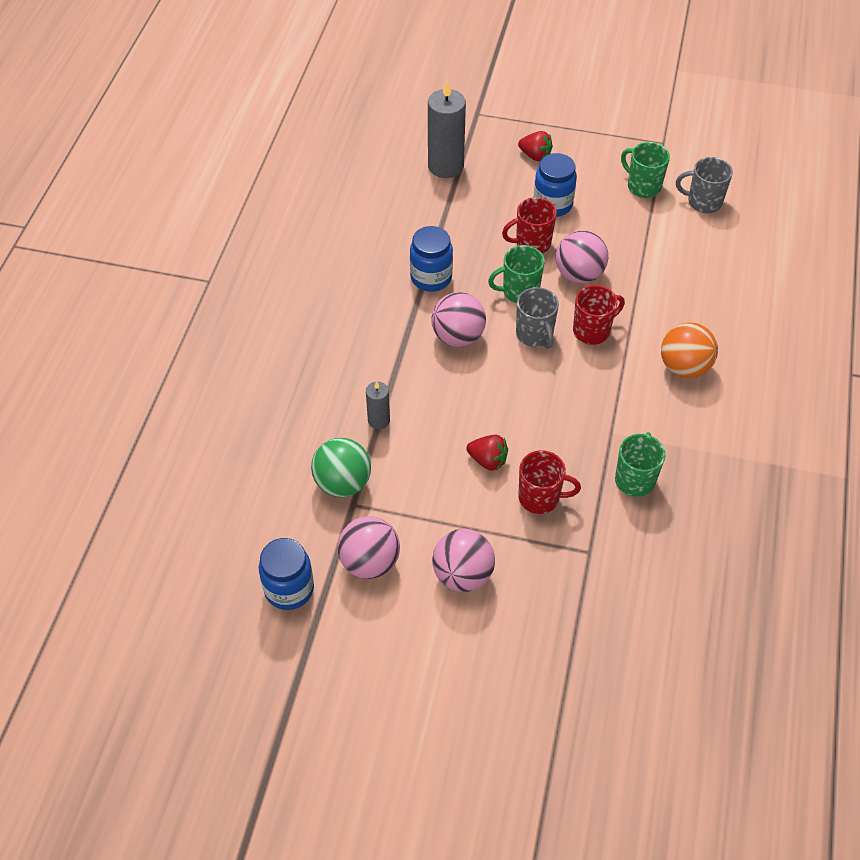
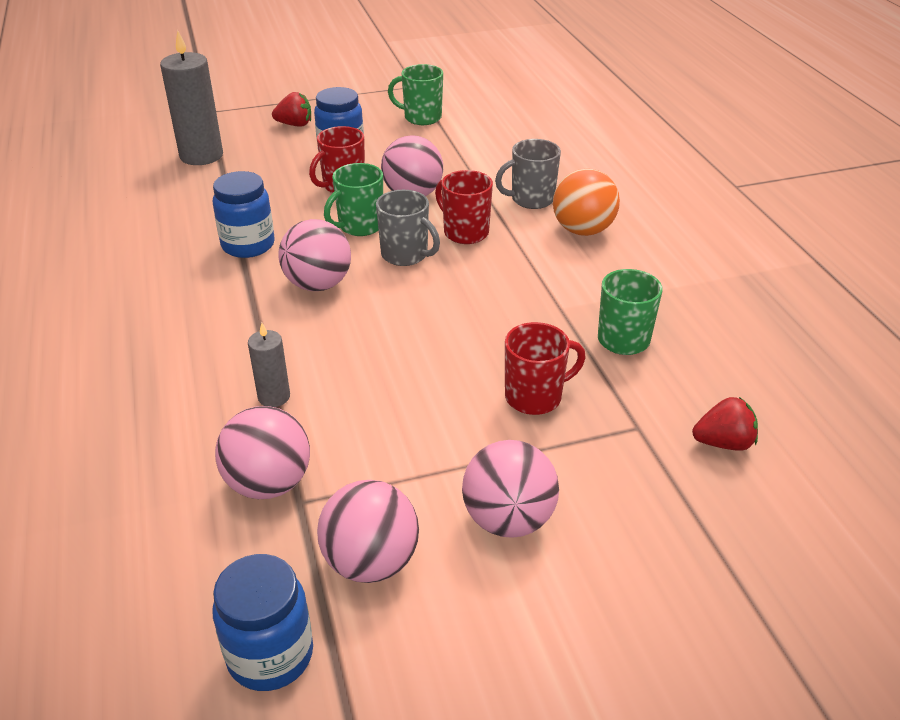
camera: 30 degrees left, 15 degrees down
(342, 483) = (269, 484): green ball -> pink ball
(488, 460) = (443, 385): red strawberry -> red strawberry (723, 443)
(592, 331) = (465, 232): red mug -> red mug turned 75 degrees counterclockwise
(703, 202) = (487, 113): grey mug -> grey mug (531, 199)

